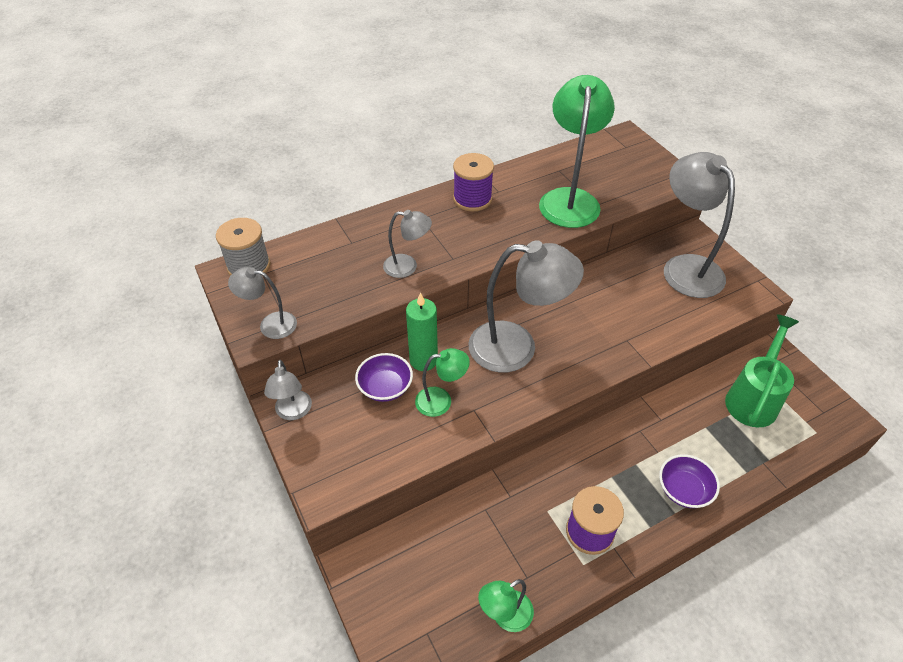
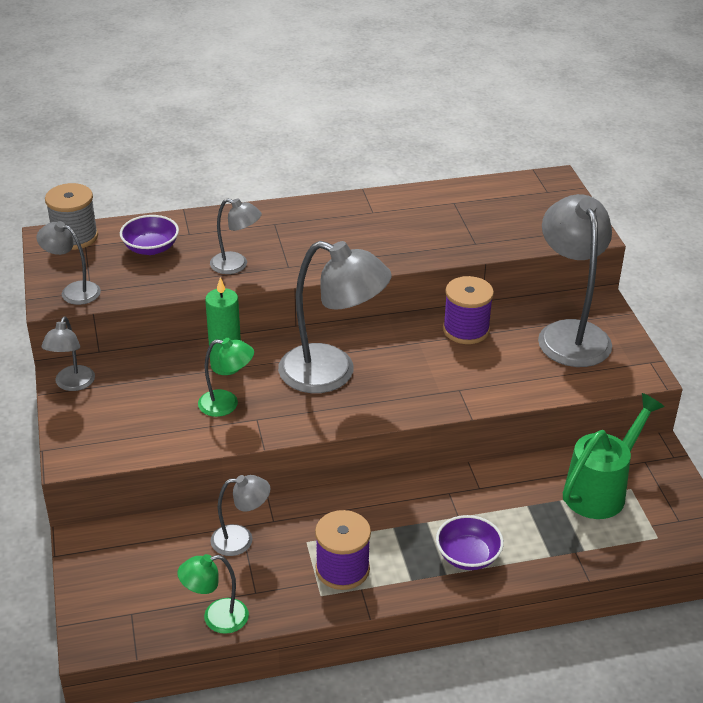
camera: 15 degrees right, 10 degrees down
(385, 387) = (175, 381): purple bowl -> purple bowl (151, 248)
(472, 199) = (339, 215): purple spool -> purple spool (466, 330)
(491, 524) = (241, 540): none -> grey lamp
(569, 199) = (449, 232): green lamp -> none

